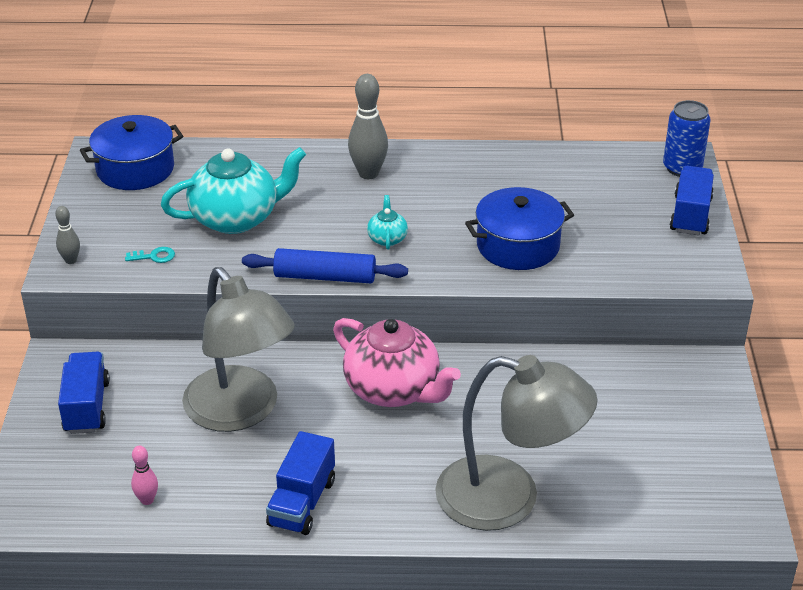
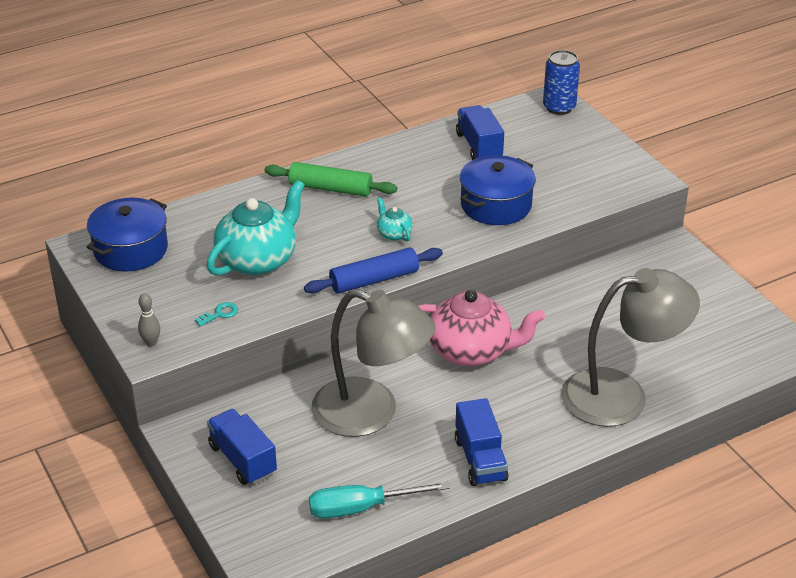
camera: 30 degrees left, 0 degrees up
(147, 500) = (361, 508): pink bowling pin -> turquoise screwdriver
(368, 173) = (330, 188): grey bowling pin -> green rolling pin
(690, 215) = (595, 140): blue truck -> blue truck (479, 146)

